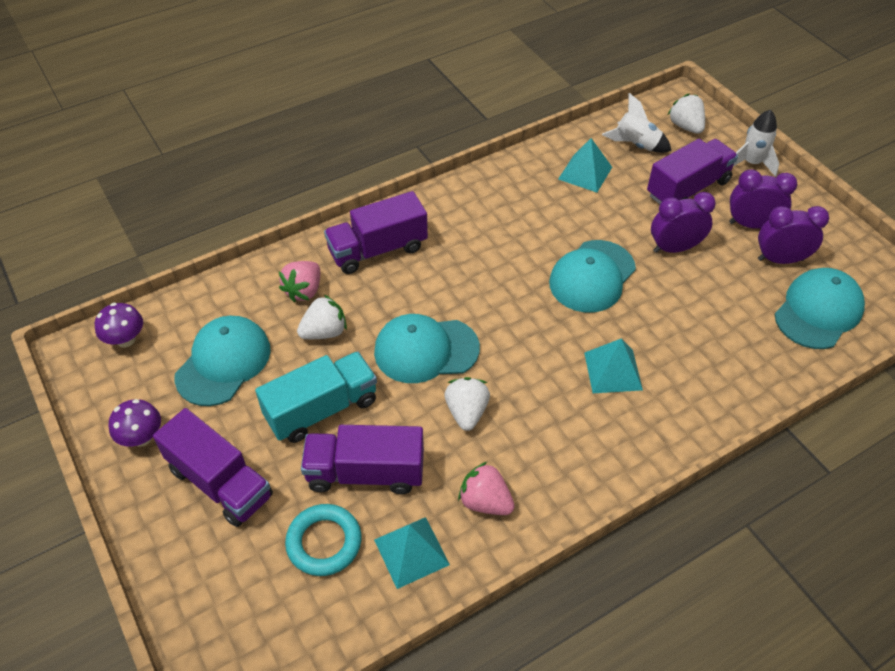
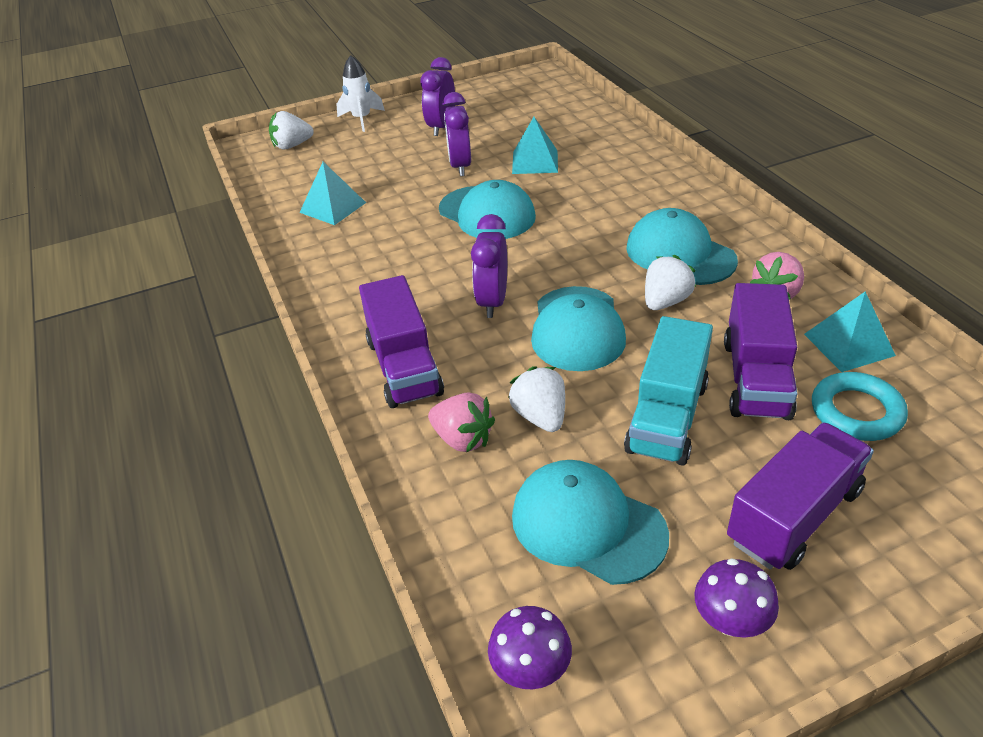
camera: 80 degrees left, 10 degrees down
(322, 409) = (667, 417): turquoise truck -> turquoise truck turned 135 degrees counterclockwise
(466, 412) = (665, 301): white strawberry -> white strawberry turned 120 degrees clockwise
(613, 371) = (611, 210): turquoise pyramid -> turquoise pyramid (535, 162)
(636, 145) = (305, 174): white rocket -> none
(688, 188) = (382, 152): purple truck -> none
(780, 259) = (488, 119): purple clock -> purple clock (493, 302)
(818, 311) = (550, 110): turquoise cap -> turquoise cap (680, 254)

